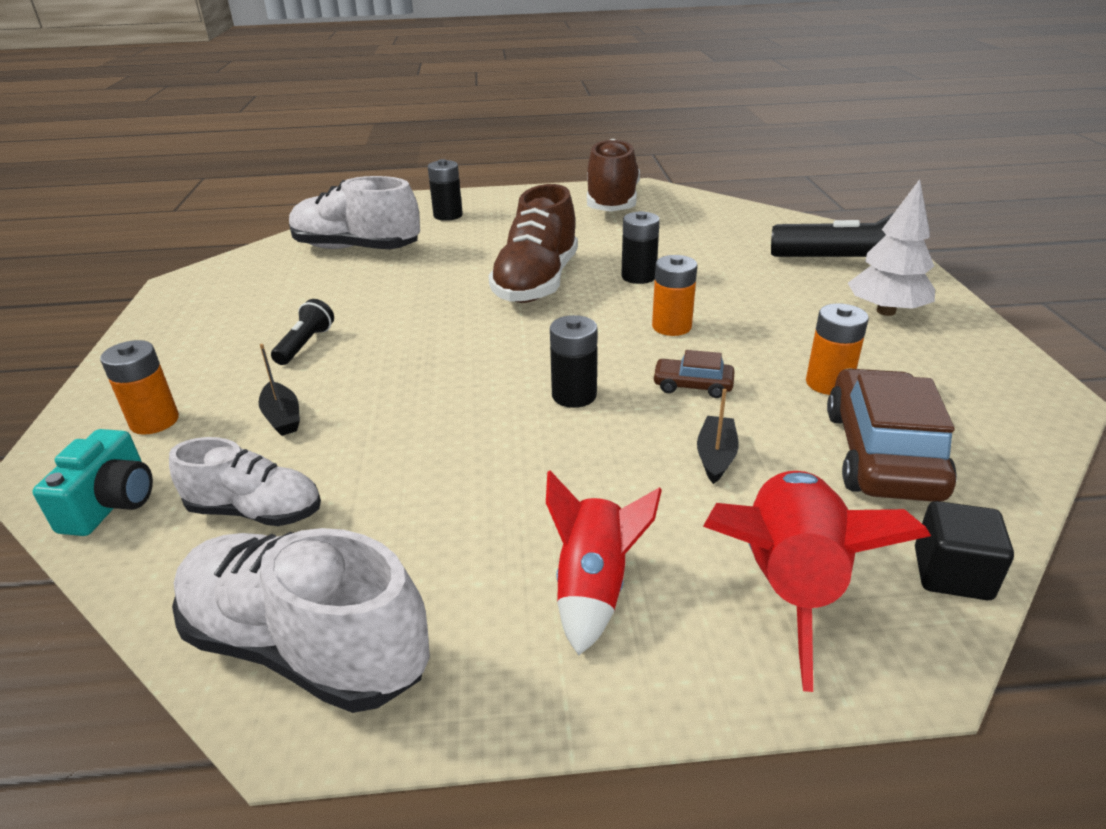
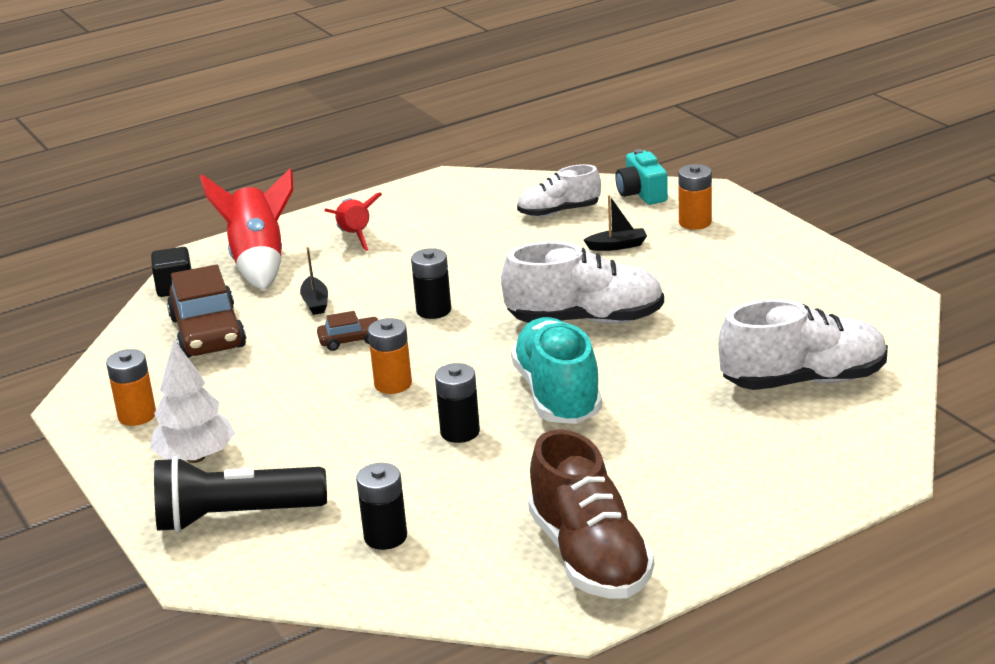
camera: 155 degrees right, 5 degrees down
(282, 417) = (617, 246): black boat -> black boat turned 135 degrees clockwise
(305, 344) = (682, 285): black flashlight -> none
(306, 646) = (467, 190): white shoe -> white shoe (585, 320)
(448, 215) = (781, 462): black battery -> black battery (385, 537)
(536, 282) = (557, 394): brown shoe -> turquoise shoe
(828, 383) = (246, 370): orange battery -> orange battery (137, 415)

